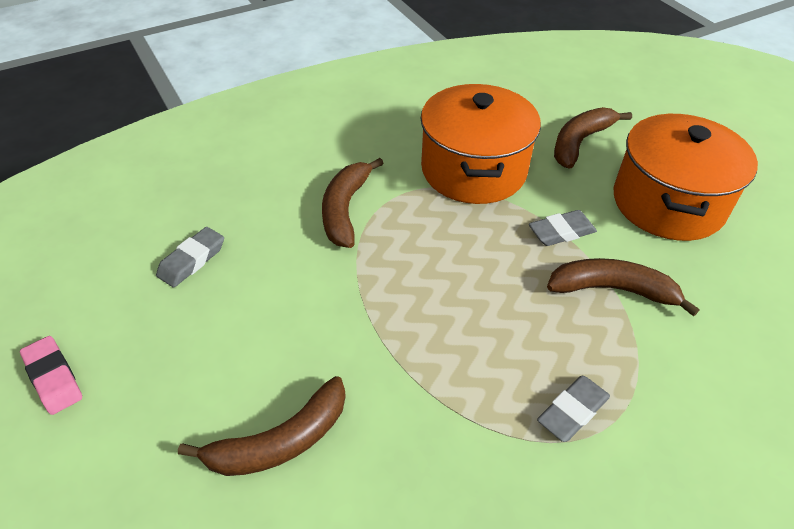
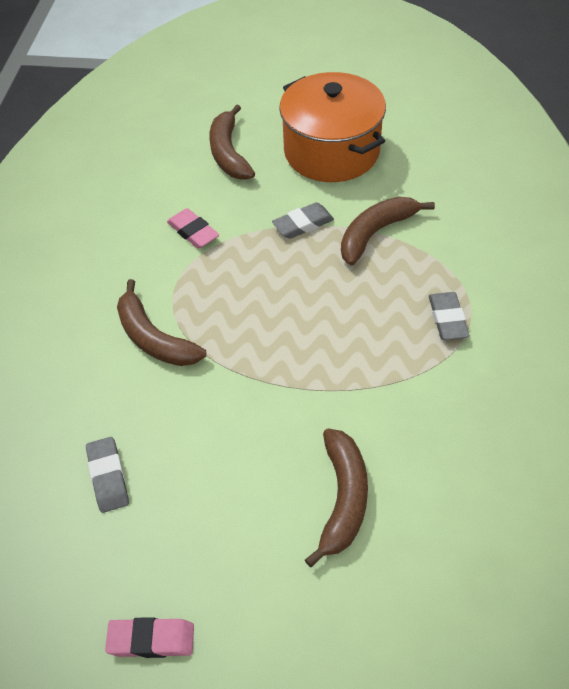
camera: 50 degrees left, 5 degrees up
(474, 170) = (193, 232): orange pot -> pink eraser
(561, 232) = (303, 224): grey eraser -> grey eraser turned 45 degrees clockwise

